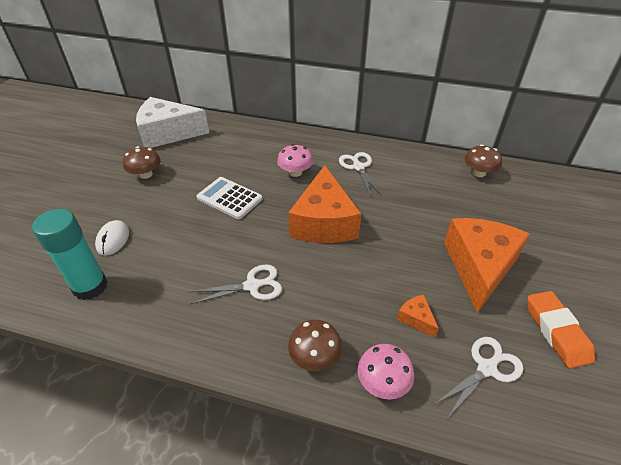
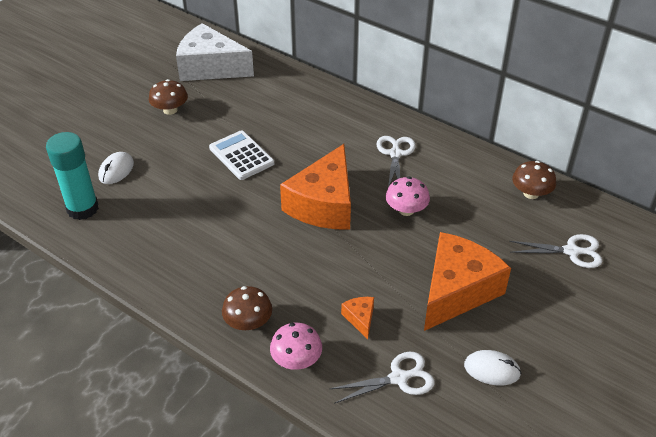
camera: 20 degrees right, 0 degrees up
(252, 286) = (223, 247): white scissors -> white scissors (571, 251)
(295, 172) = (323, 143): pink mushroom -> pink mushroom (406, 210)
(556, 331) = (492, 369): orange eraser -> white mouse

